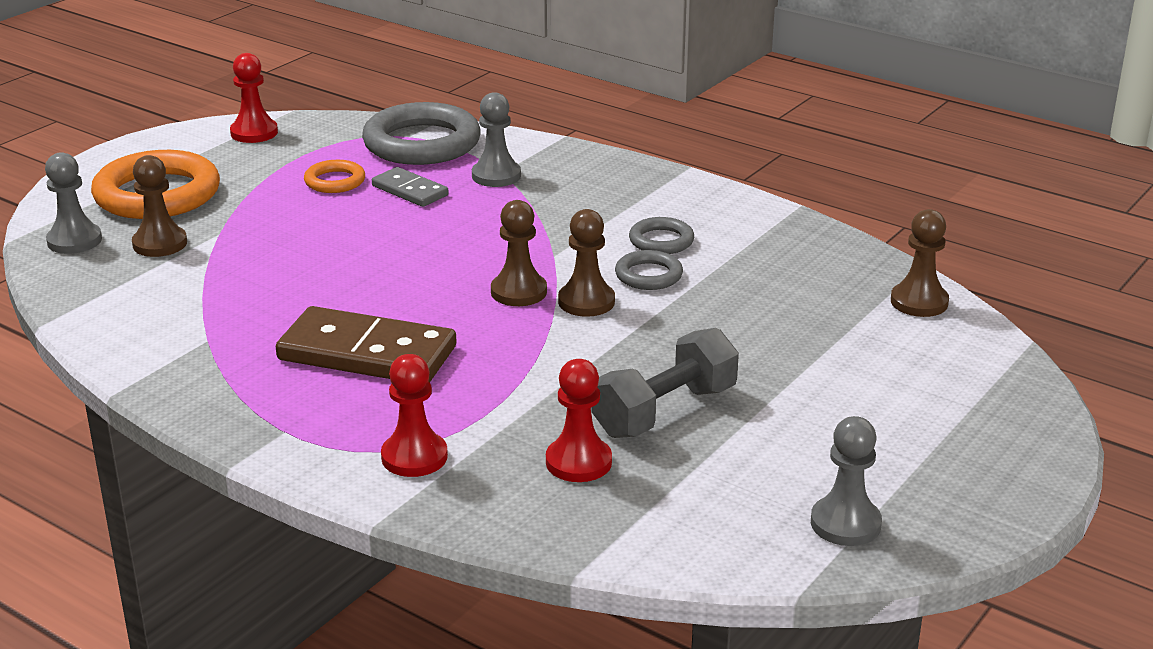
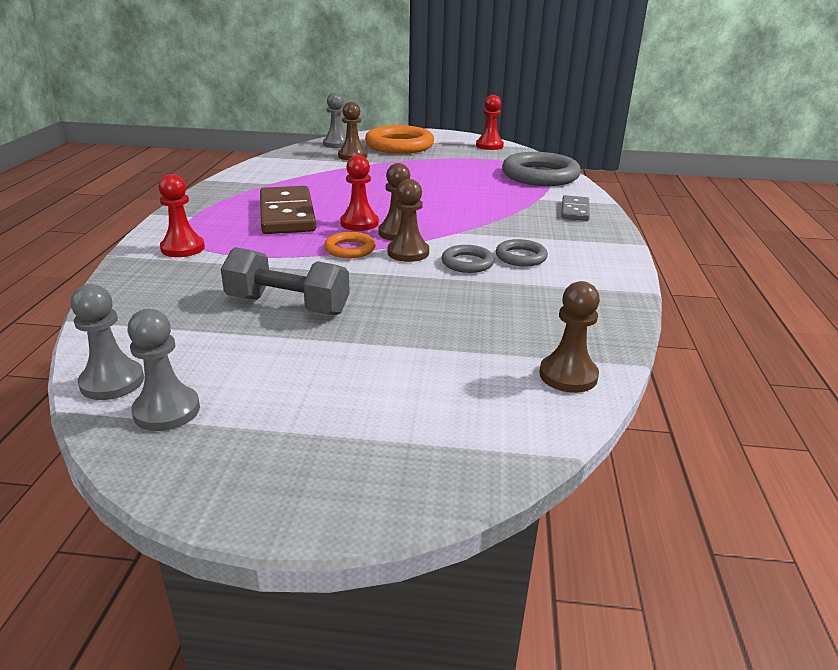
camera: 60 degrees right, 0 degrees up
(335, 181) = (464, 169): orange ring -> orange ring (350, 249)
(410, 190) = (480, 185): grey domino -> grey domino (575, 211)
(496, 176) = (532, 198): grey pawn -> grey pawn (112, 382)
(578, 462) = (203, 292): red pawn -> red pawn (359, 223)

